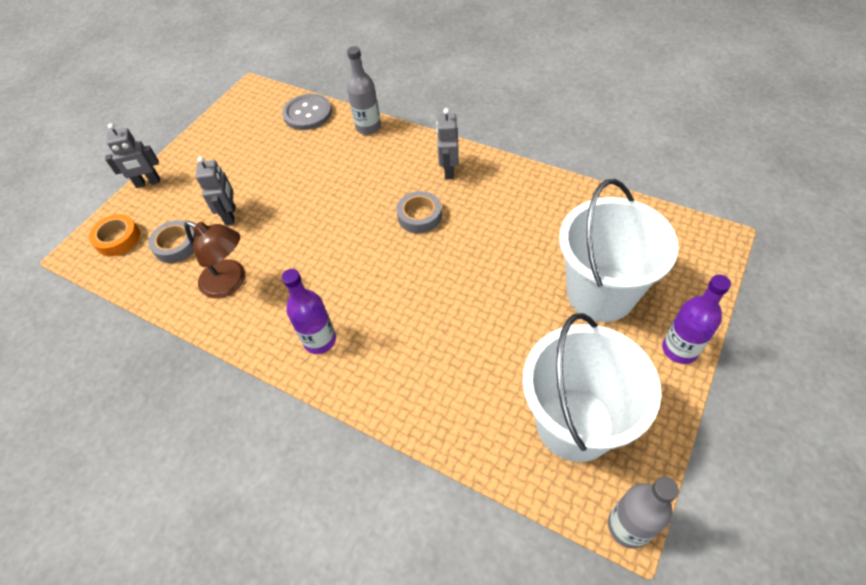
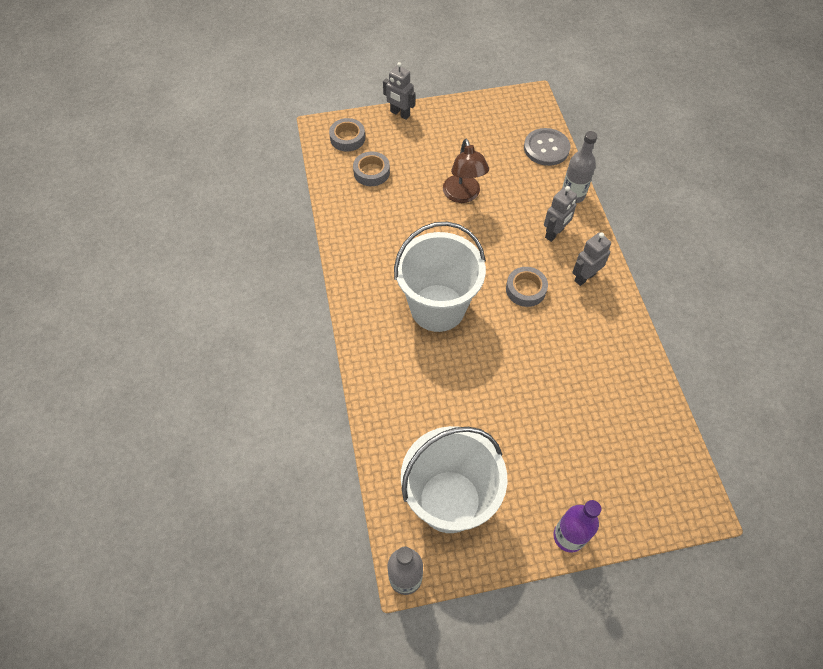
camera: 45 degrees right, 5 degrees up
(118, 239) = (347, 138): orange tape -> grey tape
(230, 215) = (419, 180): grey robot -> grey robot (554, 233)
(230, 283) = (373, 225): brown lamp -> brown lamp (463, 195)
(320, 340) = (378, 307): purple bottle -> none
(600, 293) = (569, 453): white bucket -> white bucket (437, 308)

